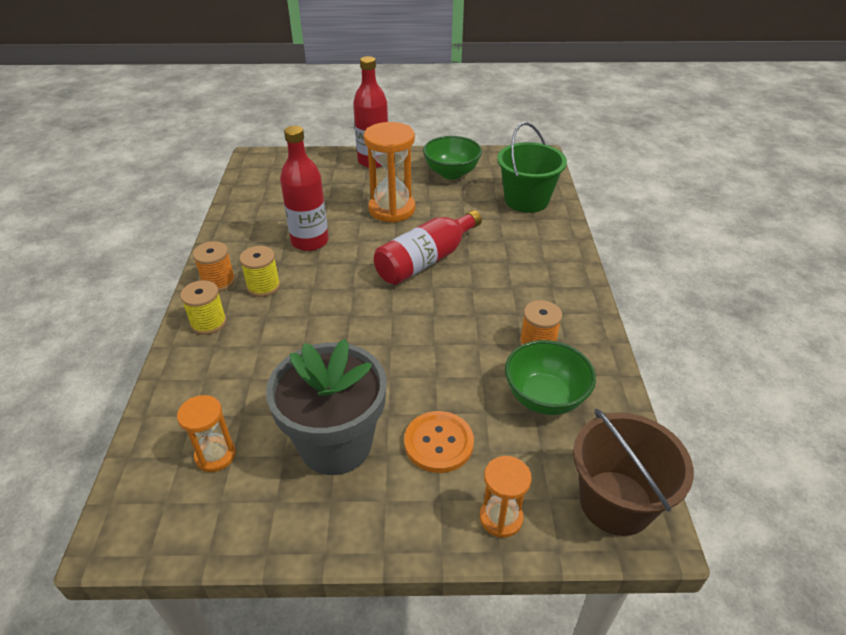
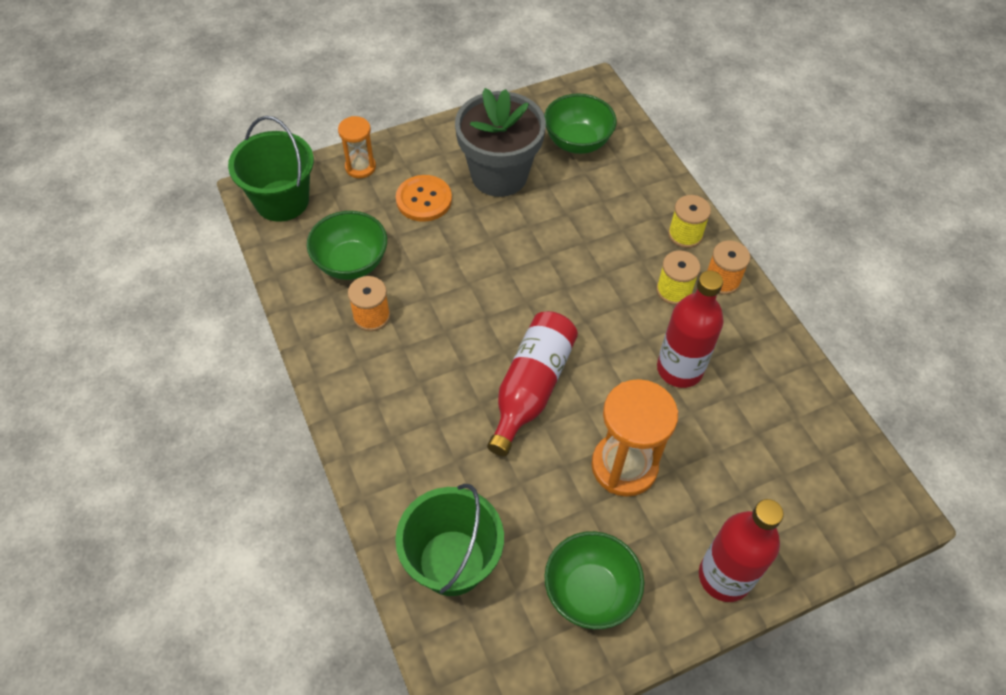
camera: 155 degrees right, 15 degrees up
(215, 455) = (577, 142): orange hourglass -> green bowl
(616, 502) = (282, 200): brown bucket -> green bucket

